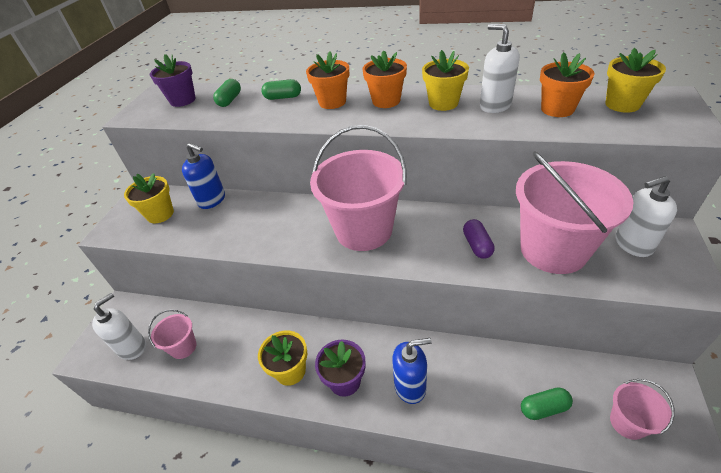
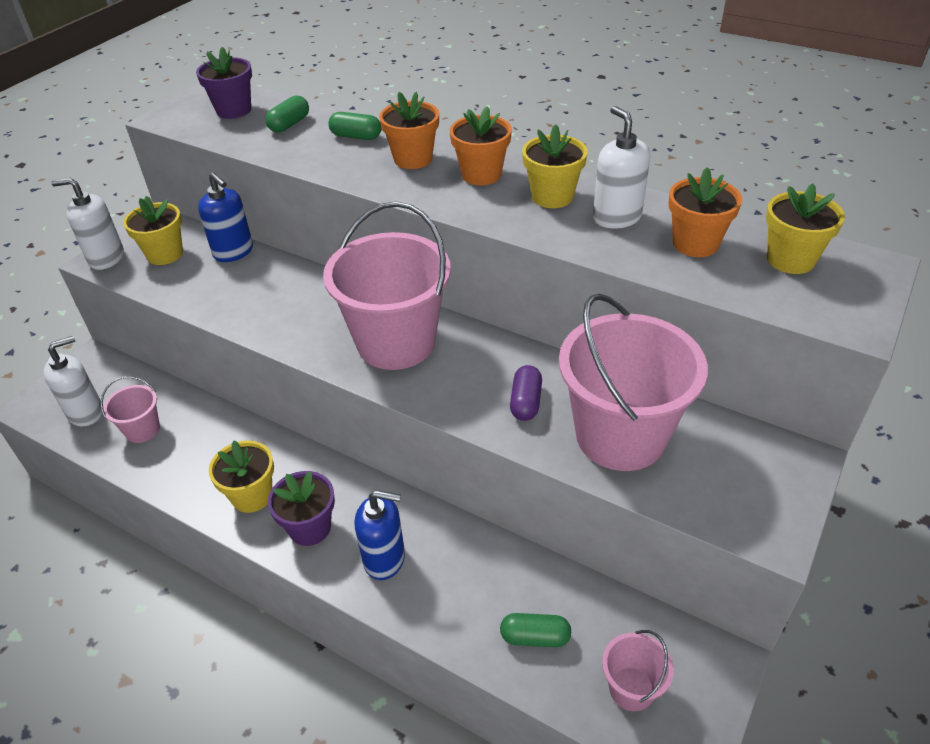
camera: 15 degrees right, 0 degrees up
(633, 244) = (733, 459): white soap dispenser -> white soap dispenser (106, 258)

